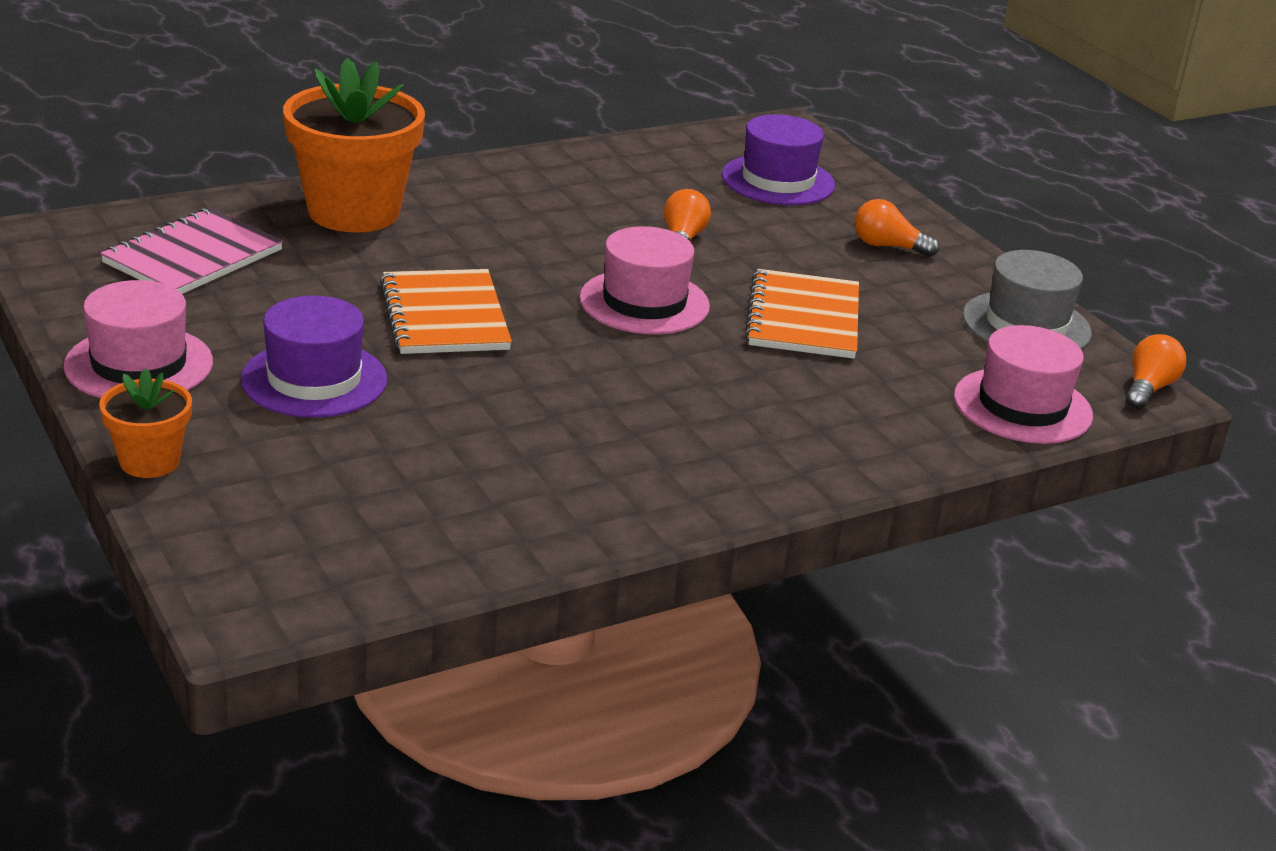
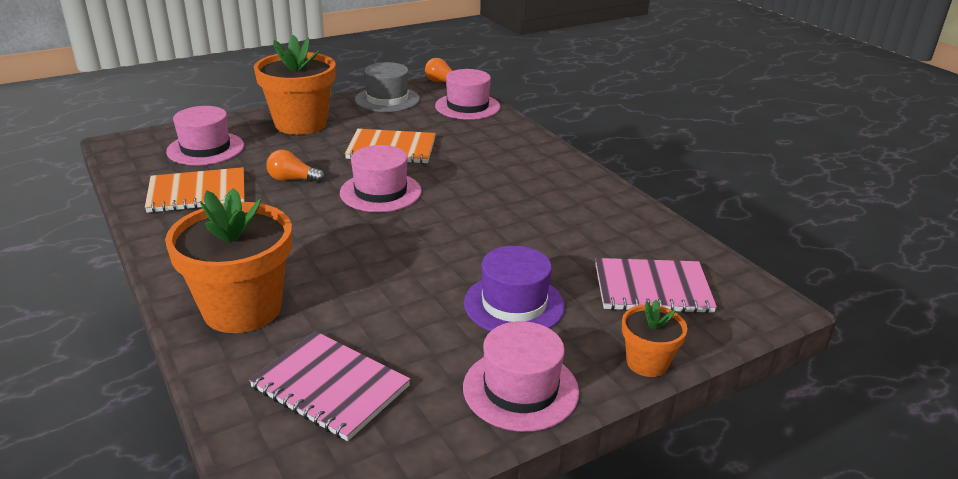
camera: 90 degrees left, 0 degrees up
(323, 501) = (652, 288): none -> pink notebook
(445, 316) = (412, 259): orange notebook -> orange notebook (197, 193)
(778, 180) = (205, 149): purple hat -> pink hat
(888, 246) = (301, 124): orange light bulb -> orange flower pot

